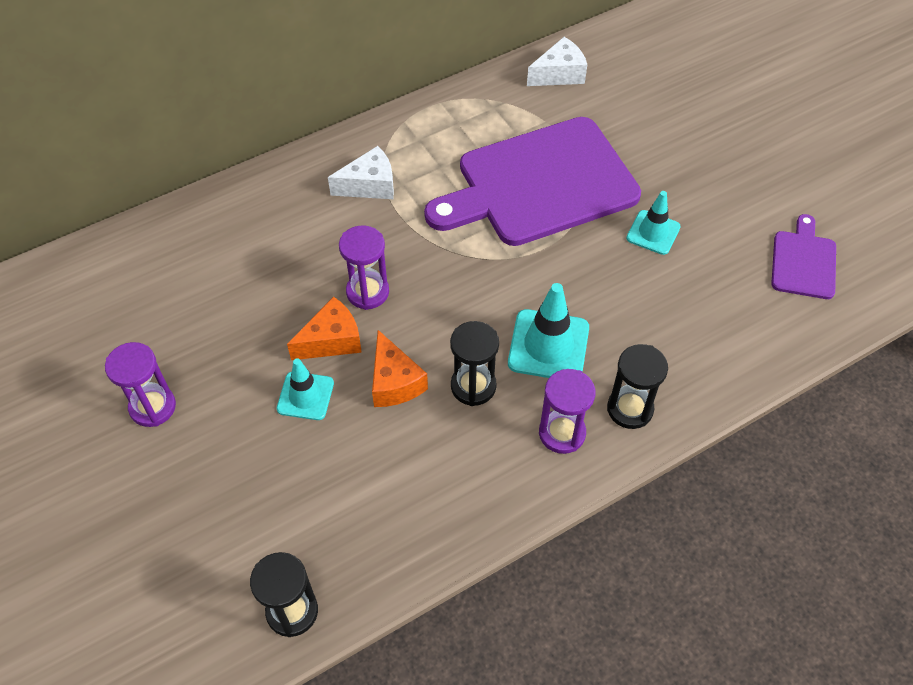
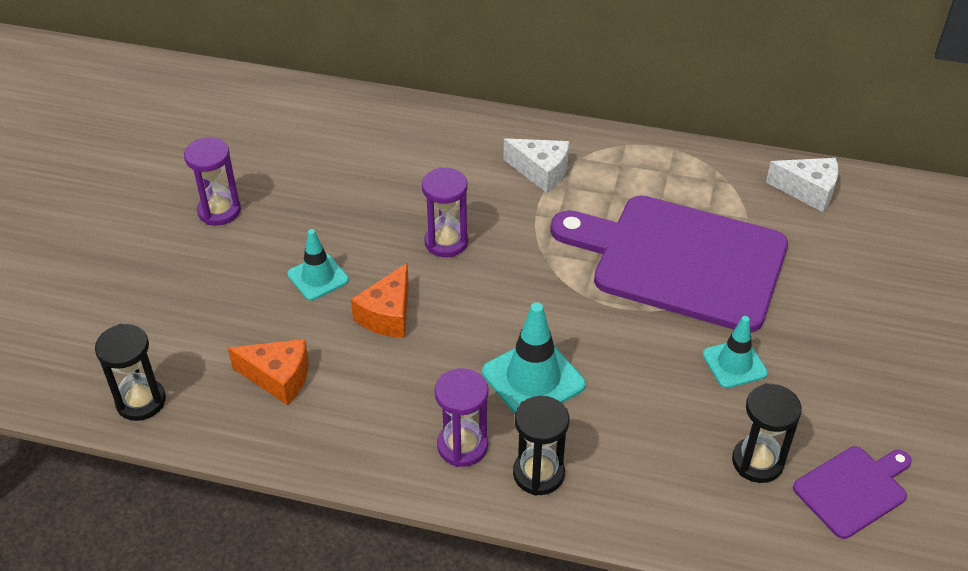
camera: 45 degrees right, 10 degrees down
(332, 340) = (381, 255): orange cheese -> orange cheese (278, 378)
(473, 386) = (439, 361): black hourglass -> black hourglass (757, 462)

